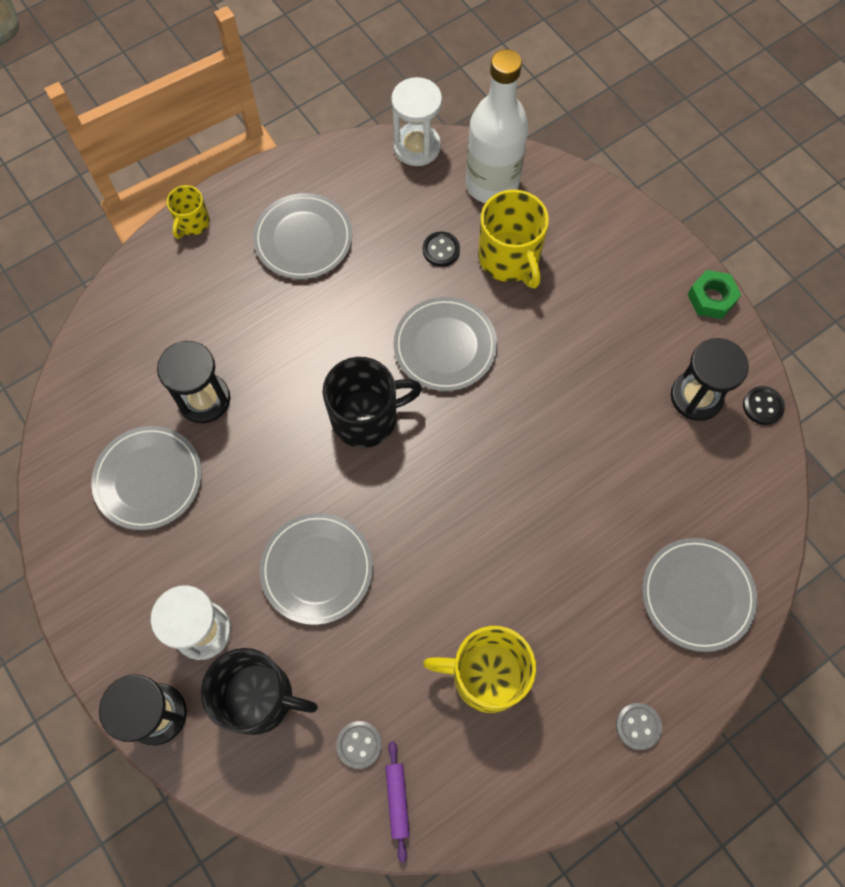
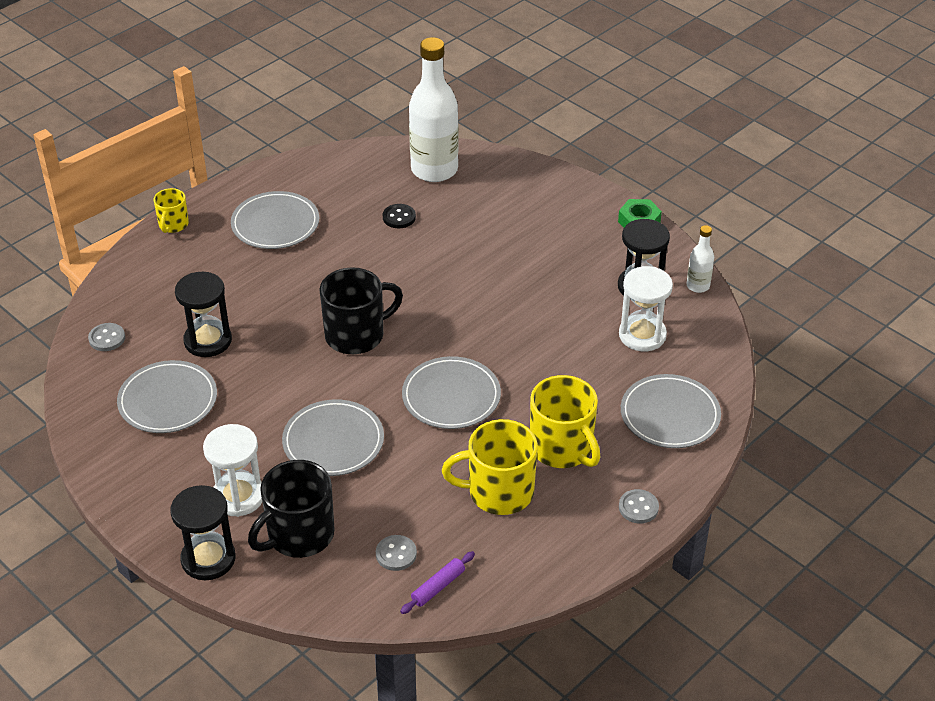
camera: 10 degrees left, 25 degrees down
(97, 378) = (107, 338): none -> grey button
(259, 697) = (299, 535): black mug -> black mug turned 135 degrees clockwise
(397, 800) = (438, 587): purple rolling pin -> purple rolling pin turned 60 degrees clockwise
(417, 147) = (363, 153): white hourglass -> white hourglass (642, 335)
(445, 346) = (416, 280): grey plate -> grey plate (451, 396)
(509, 259) = (460, 216): yellow mug -> yellow mug (562, 448)
(762, 406) = (698, 286): black button -> white bottle

